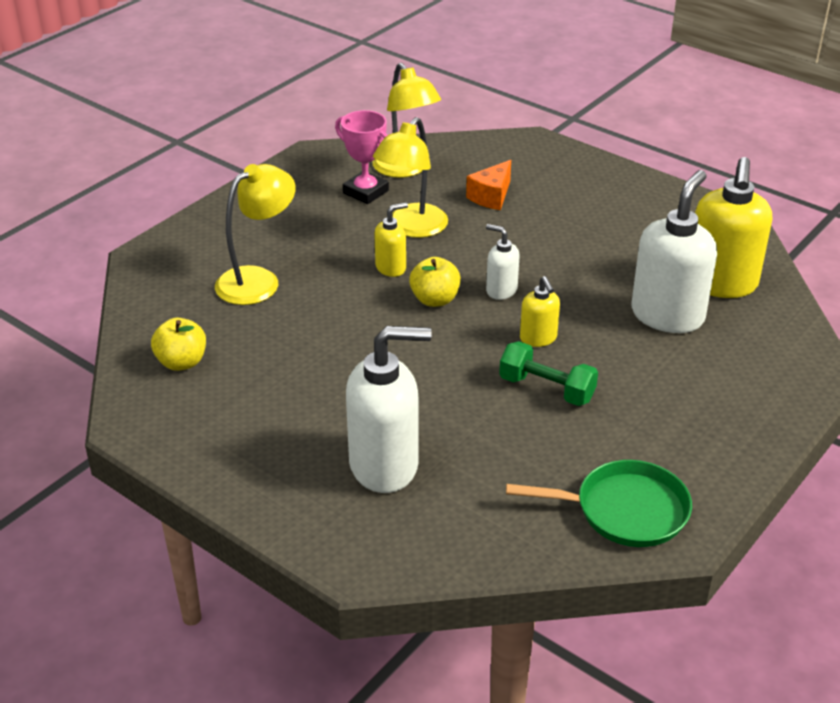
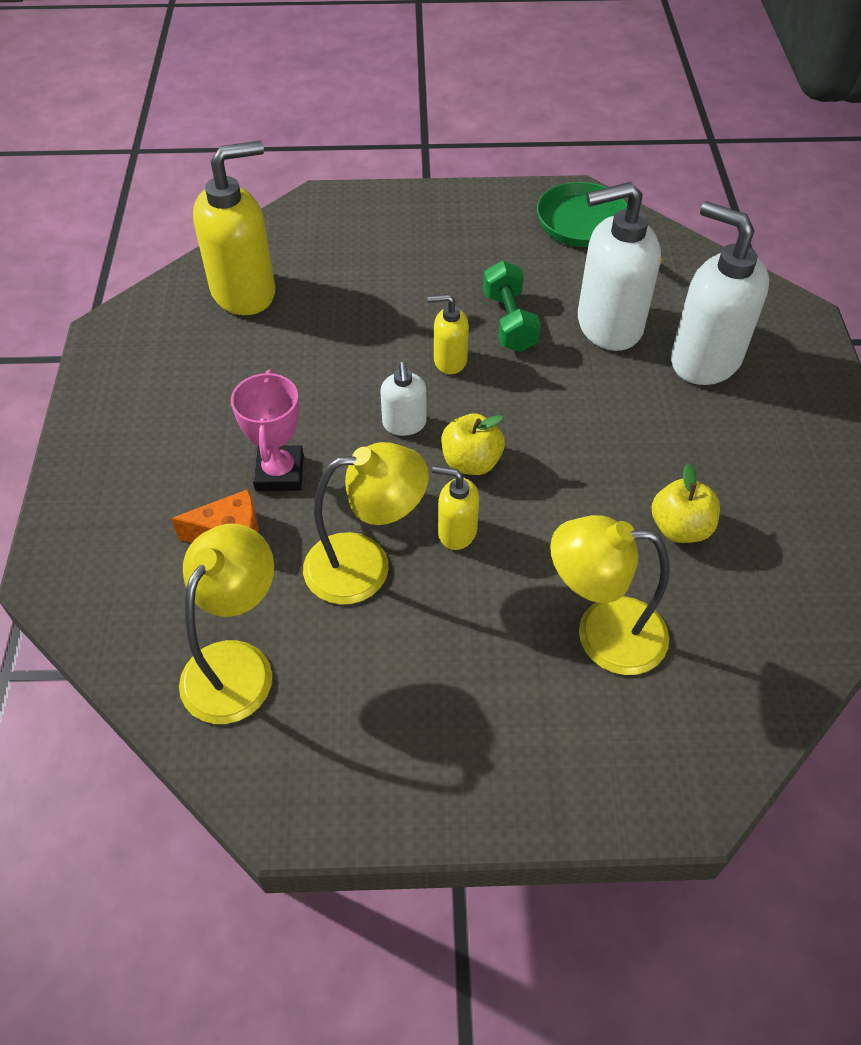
camera: 130 degrees left, 15 degrees up
(182, 362) = (782, 588): yellow apple -> yellow apple (680, 528)
(365, 192) = (329, 668): pink trophy -> pink trophy (279, 473)
(538, 338) = (449, 360): yellow soap dispenser -> yellow soap dispenser turned 120 degrees counterclockwise
(667, 315) = (329, 302): white soap dispenser -> white soap dispenser (608, 325)

